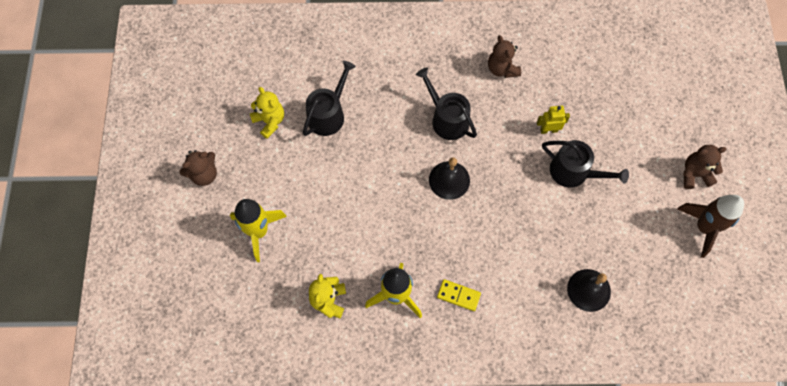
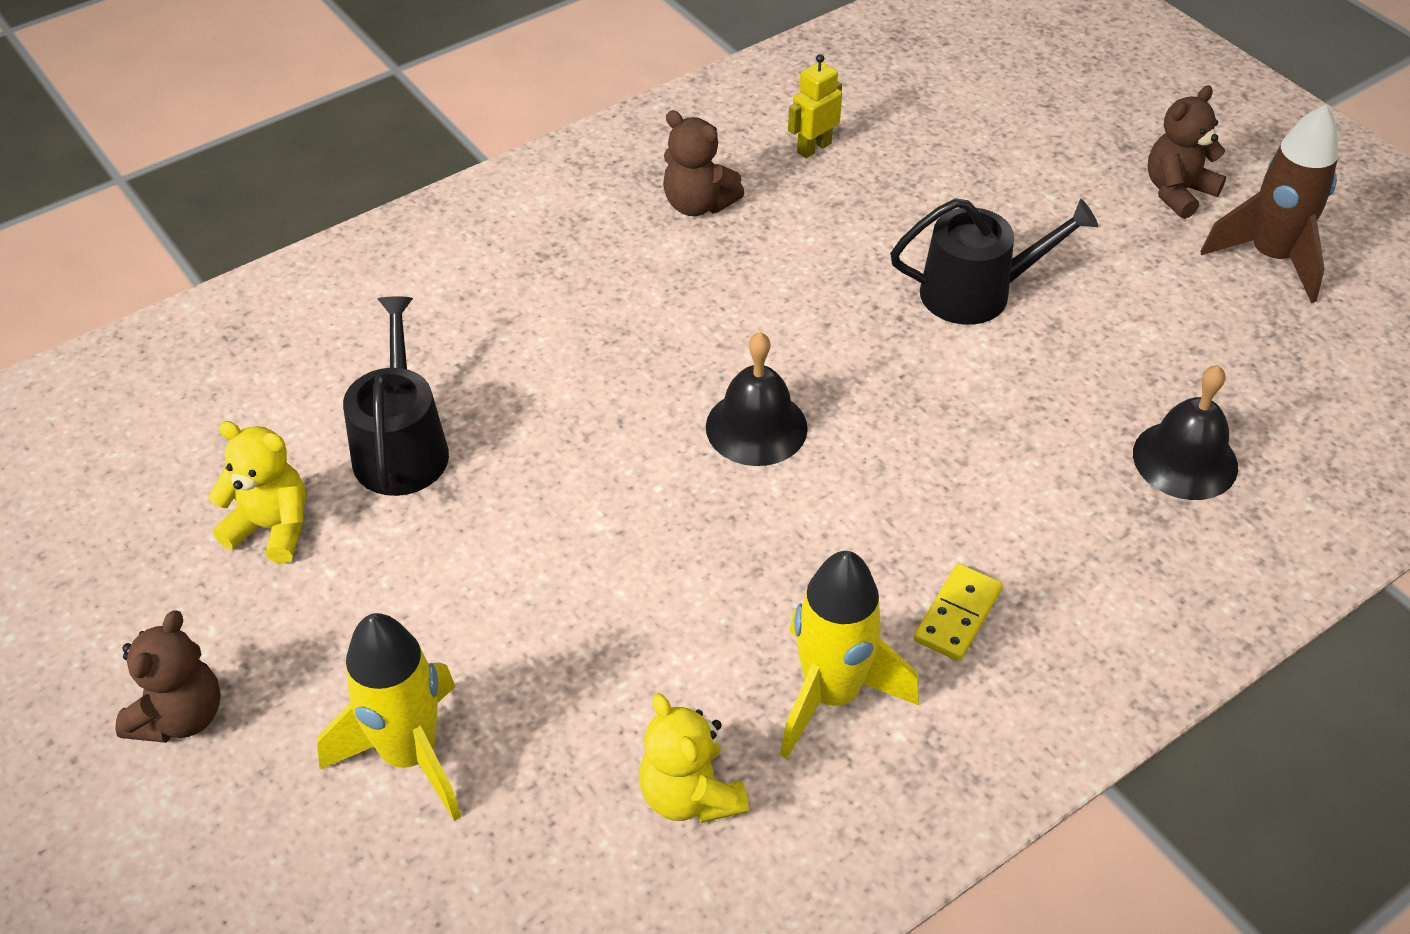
camera: 35 degrees left, 20 degrees down
(447, 119) = (661, 331): black watering can -> none
(458, 295) = (957, 615): yellow domino -> yellow domino turned 45 degrees counterclockwise
(548, 130) = (870, 253): yellow robot -> yellow robot (813, 148)

